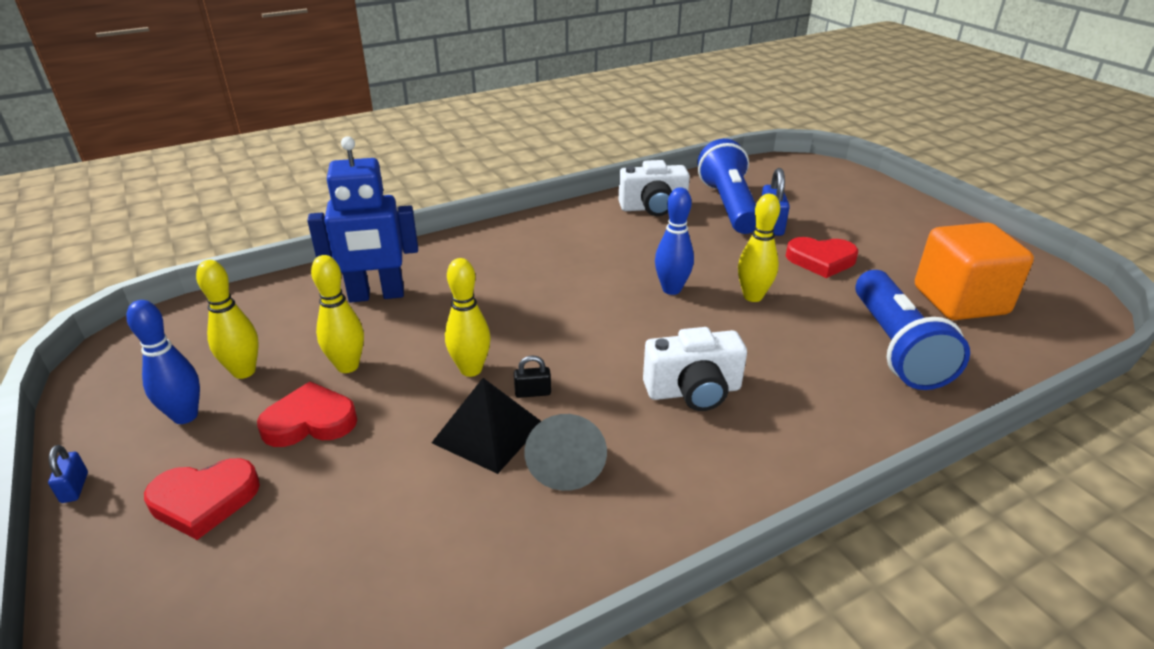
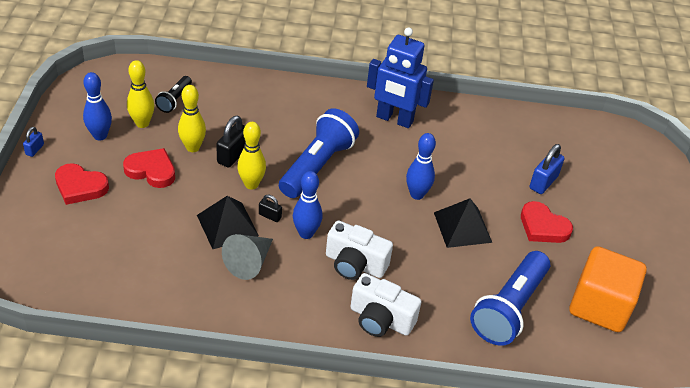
camera: 30 degrees right, 10 degrees up
(271, 326) = (174, 100): none -> black flashlight
(376, 295) = (243, 107): blue robot -> blue robot (394, 119)
(413, 350) = (233, 155): none -> black padlock
(599, 388) = (306, 233): none -> blue bowling pin
(653, 208) = (477, 126): white camera -> white camera (380, 319)
(728, 205) = (533, 151): blue flashlight -> blue flashlight (317, 166)
(753, 296) = (462, 227): yellow bowling pin -> black pyramid

